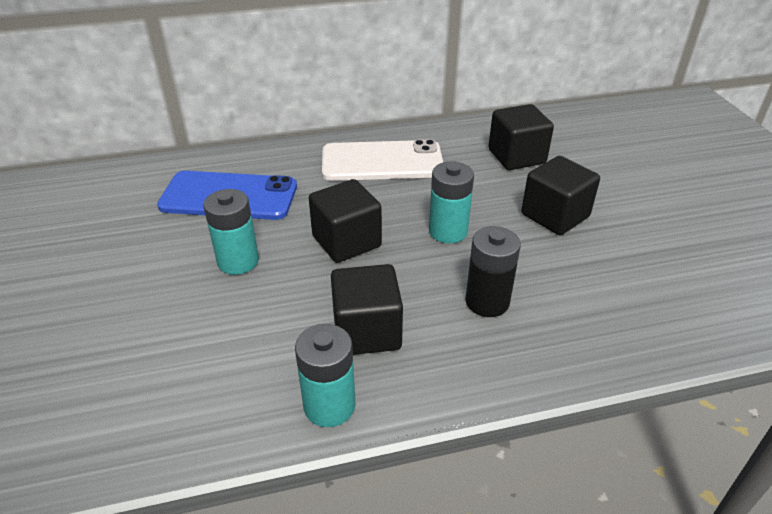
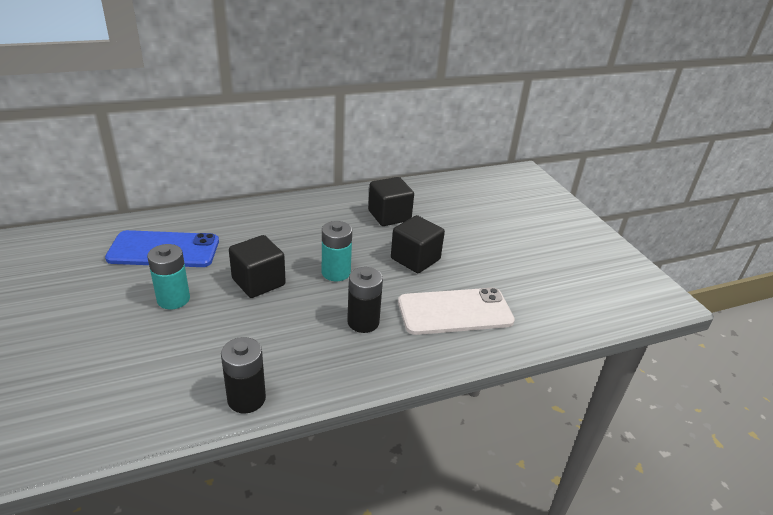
camera: 10 degrees left, 5 degrees down
(329, 406) = (246, 399): turquoise battery -> black battery
(367, 331) = (274, 346): black cube -> none
(382, 162) = (286, 221): white phone -> white phone (455, 312)

